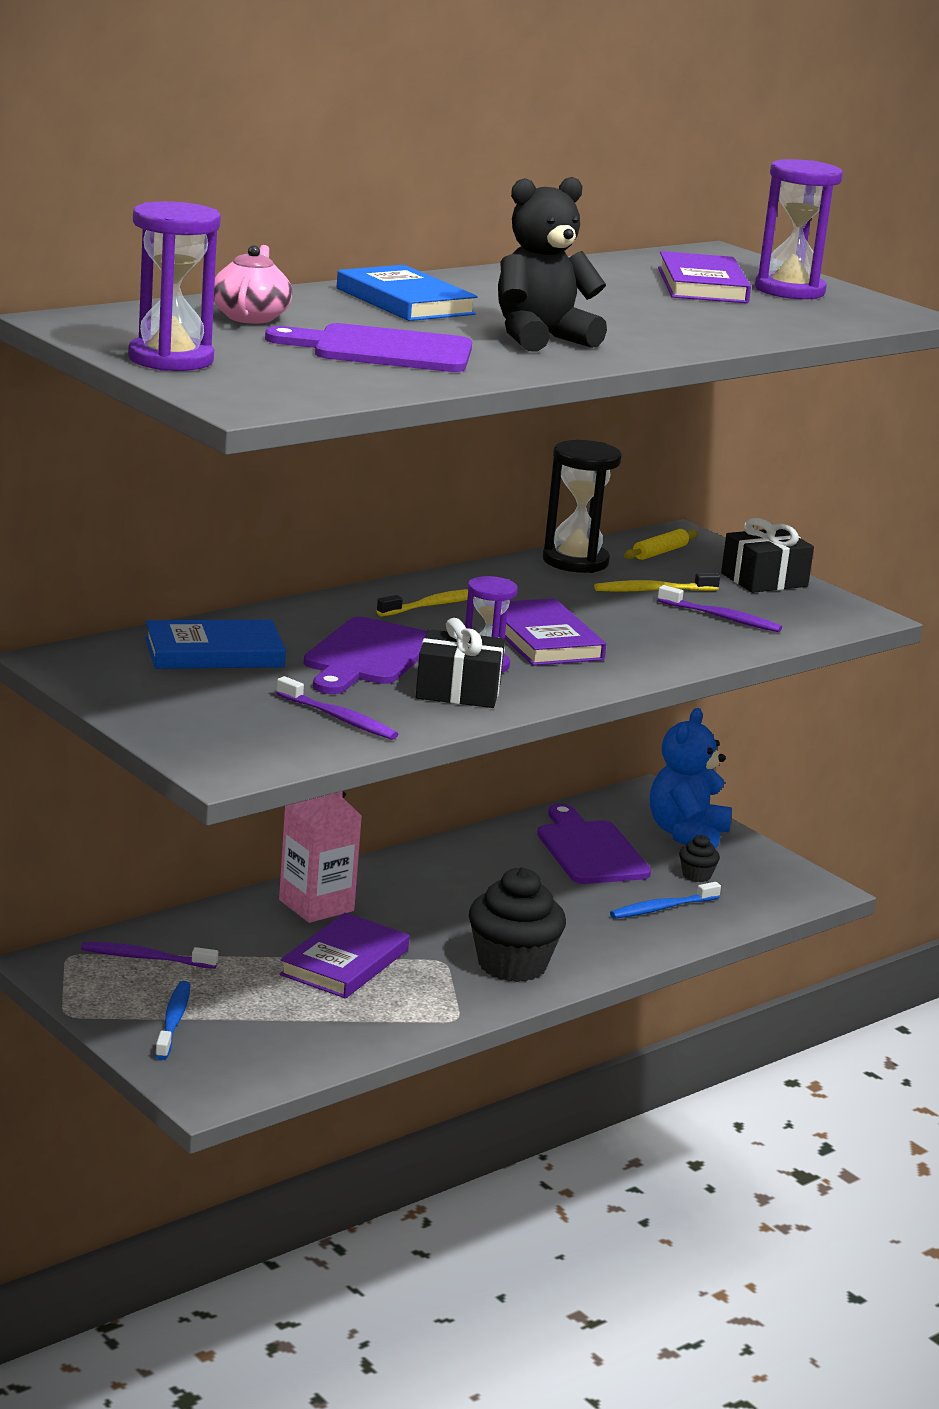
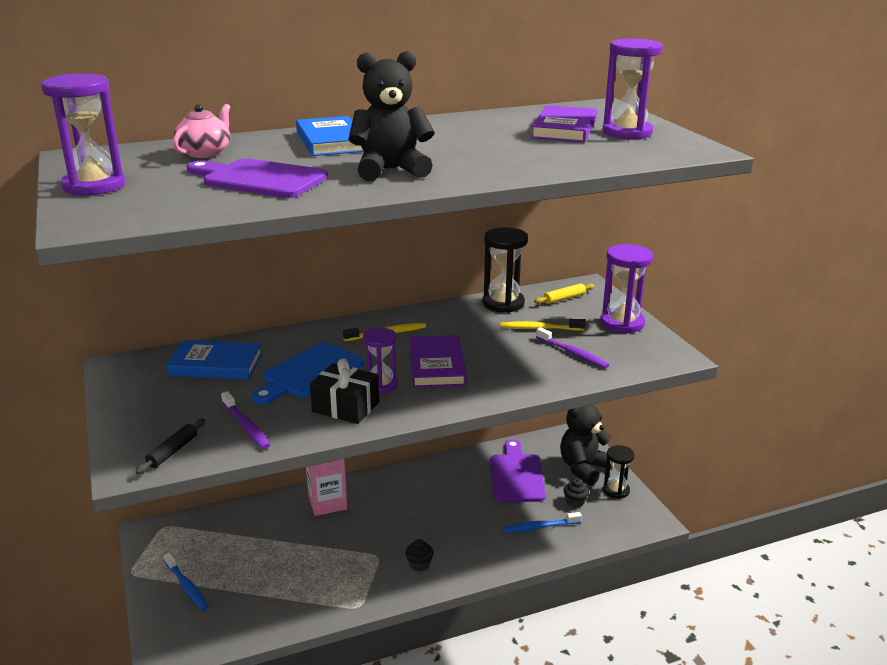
camera: 20 degrees right, 5 degrees up
(145, 958) = (204, 533): purple toothbrush -> none
(173, 1021) = (187, 586): blue toothbrush -> blue toothbrush turned 120 degrees clockwise
(264, 750) = (173, 451): none -> black rolling pin
(345, 962) = (317, 550): purple book -> none
(367, 656) = (309, 373): purple cutting board -> blue cutting board
(512, 965) = (419, 564): black cupcake -> black cupcake, size x0.45
(686, 834) = (583, 468): blue teddy bear -> black teddy bear
(749, 857) = (616, 490): none -> black hourglass
(764, 580) = (622, 323): black gift -> purple hourglass

